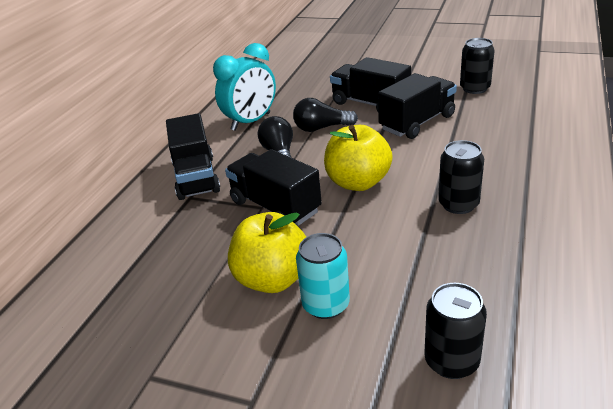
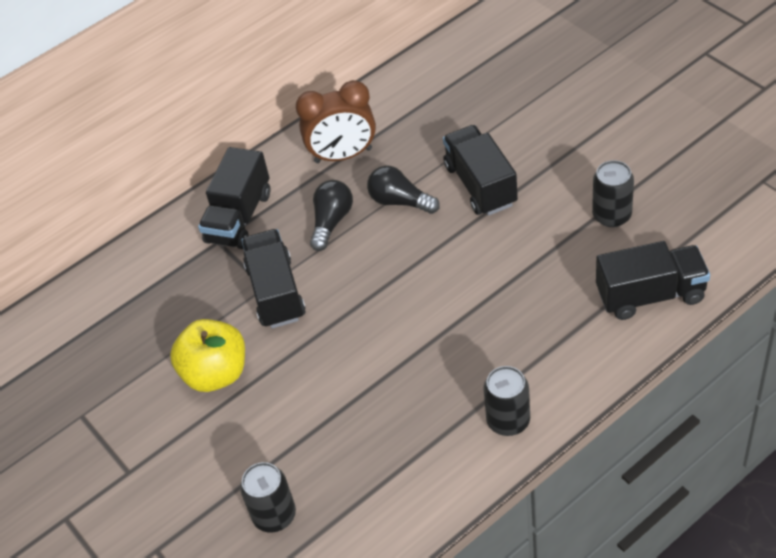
camera: 35 degrees right, 15 degrees up
(251, 122) = (343, 156): turquoise clock -> brown clock
(326, 305) = (233, 420): turquoise can -> none
(358, 182) = (367, 299): yellow apple -> none
(417, 123) = (497, 242): black truck -> black truck (650, 295)
(458, 204) = (425, 373): black can -> black can (508, 421)

